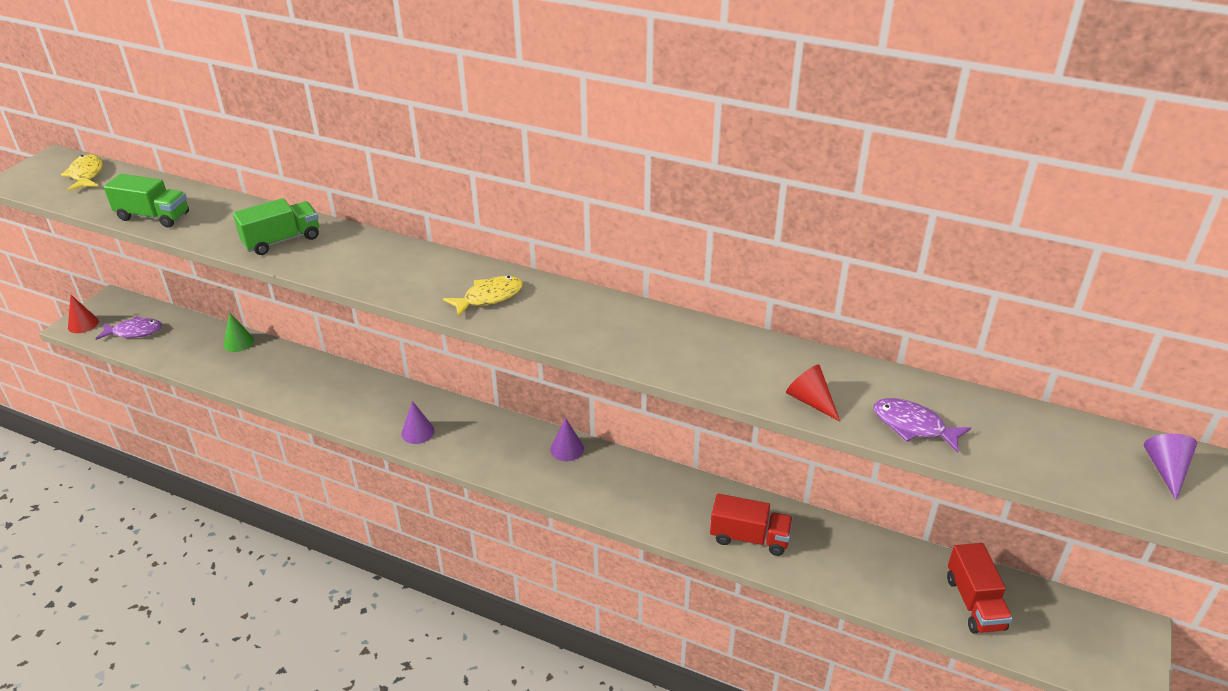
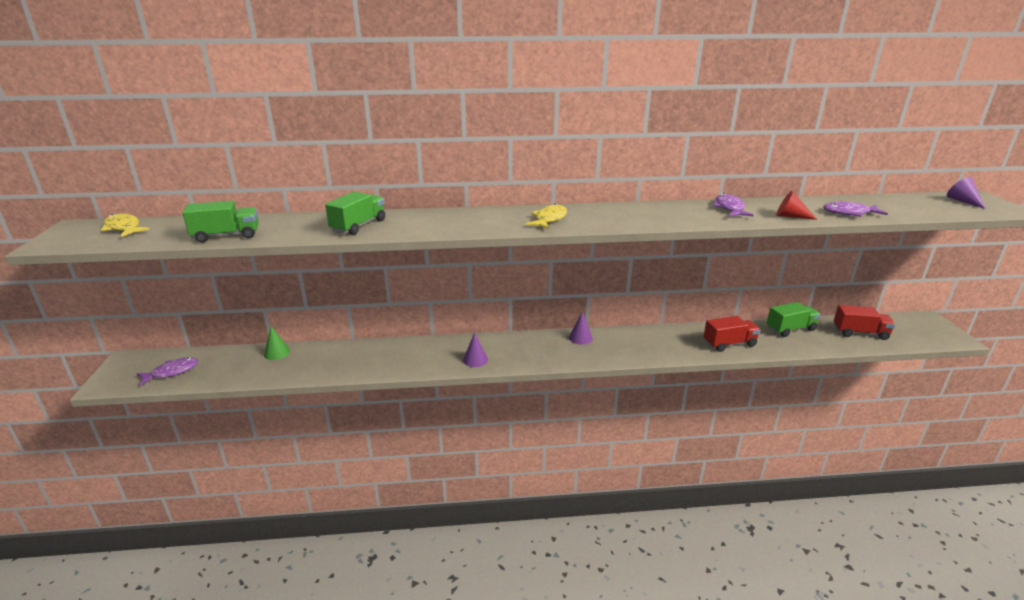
camera: 30 degrees left, 10 degrees down
(83, 324) = (113, 381): red cone -> none
(747, 355) = (729, 208): none -> purple fish
(870, 551) = (790, 329): none -> green truck
(974, 603) = (860, 333): red truck -> red truck turned 45 degrees counterclockwise

